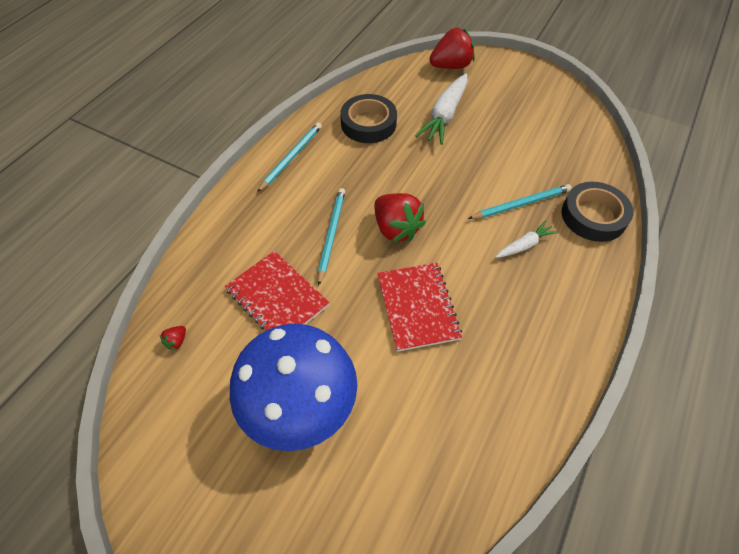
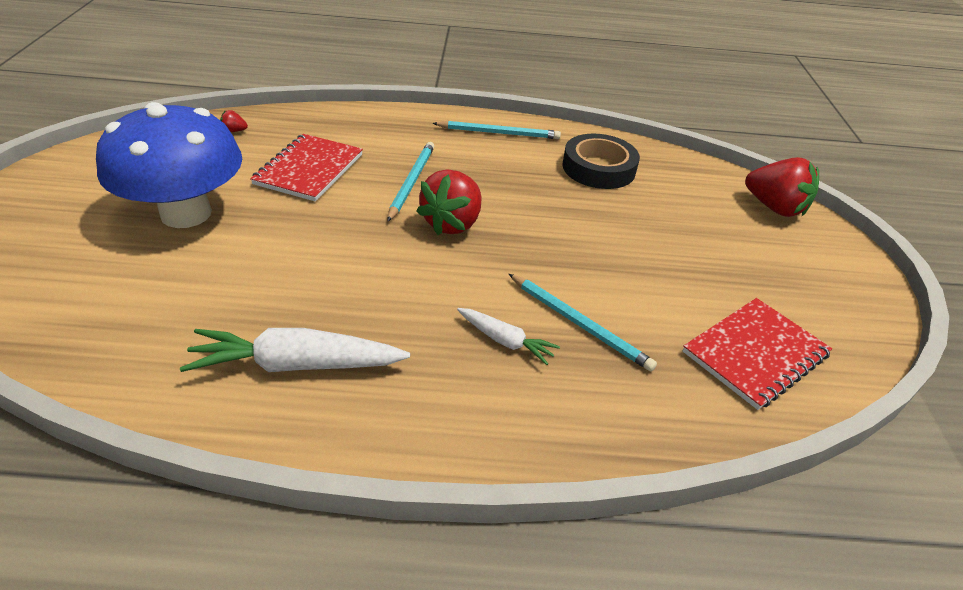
camera: 60 degrees right, 15 degrees down
(331, 234) = (411, 182): turquoise pencil -> turquoise pencil turned 60 degrees counterclockwise
(417, 307) = (345, 264): red notebook -> red notebook (755, 353)
(444, 115) = (675, 221): white carrot -> white carrot (296, 364)
(593, 216) = (622, 412): black tape -> none

